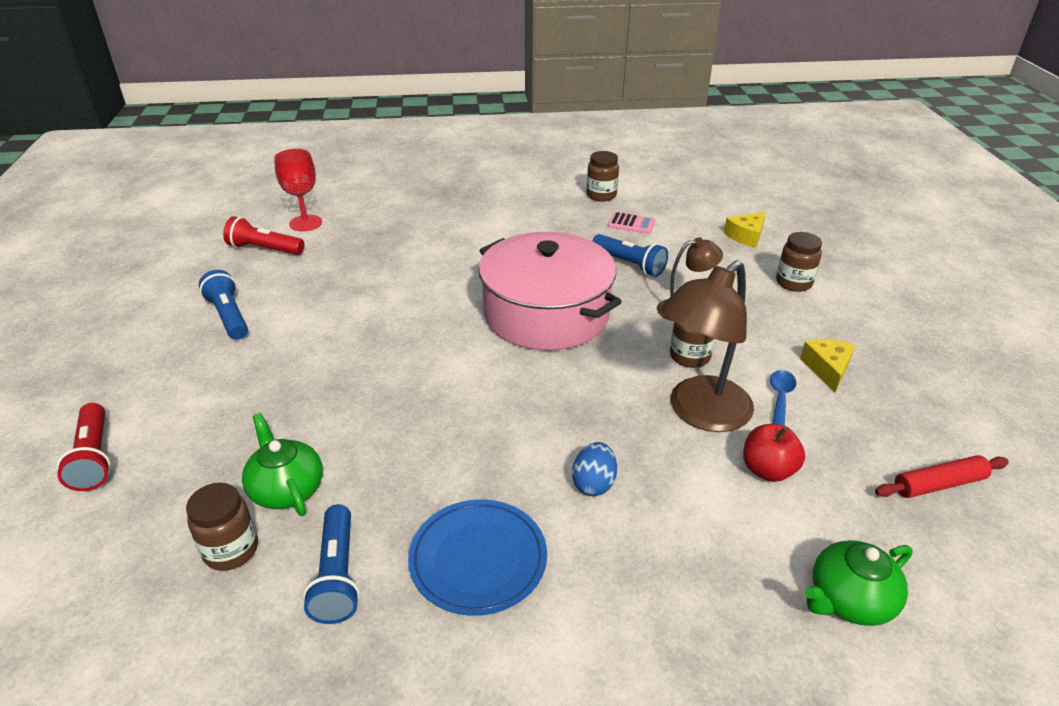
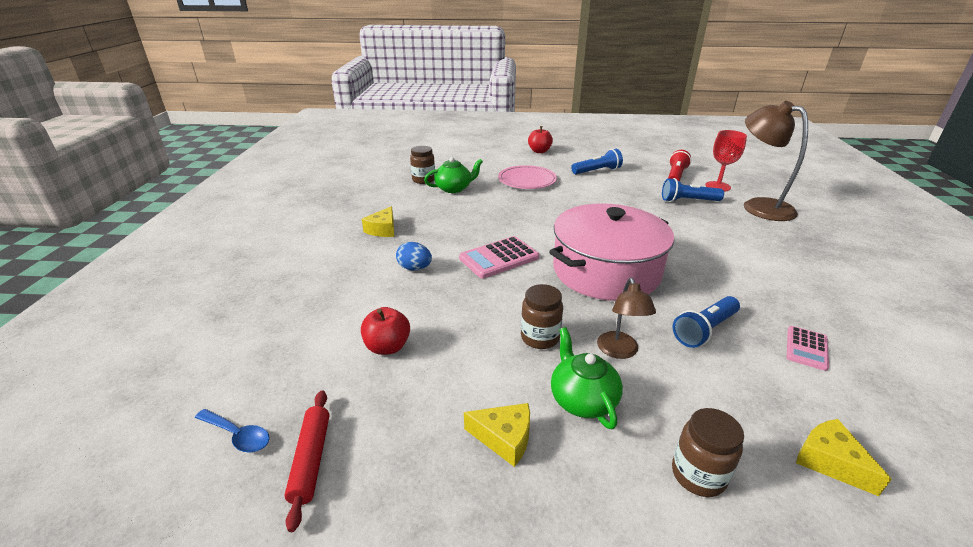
camera: 100 degrees right, 5 degrees down
(94, 458) = (490, 154): red flashlight -> none
(100, 386) = (539, 151): none -> red apple
(257, 393) = (527, 180): none -> pink plate
(337, 575) = (396, 199): blue flashlight -> blue flashlight (688, 201)
(478, 559) = (383, 229): blue plate -> yellow cheese
(540, 400) = (499, 258): none -> pink calculator
(601, 195) = (875, 336): brown jar -> none
(700, 413) = (463, 326): brown lamp -> brown lamp (759, 206)
(780, 398) = (467, 382): blue spoon -> blue spoon (238, 435)
(849, 600) = (260, 351): green teapot -> green teapot (582, 399)

